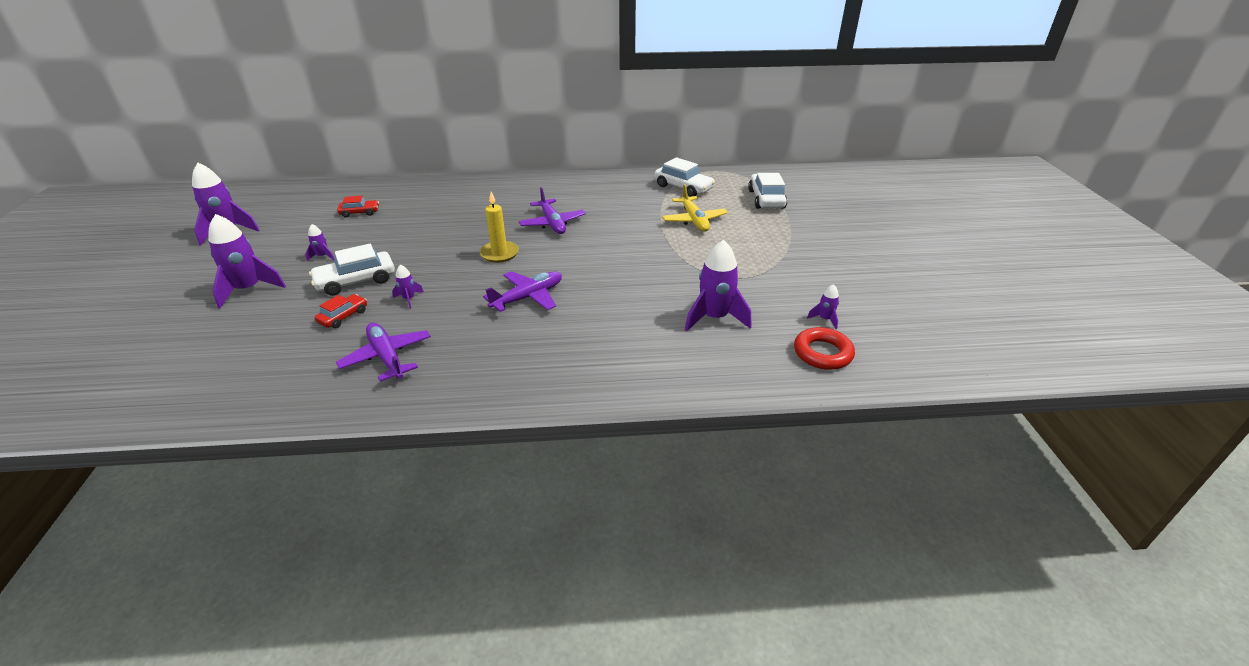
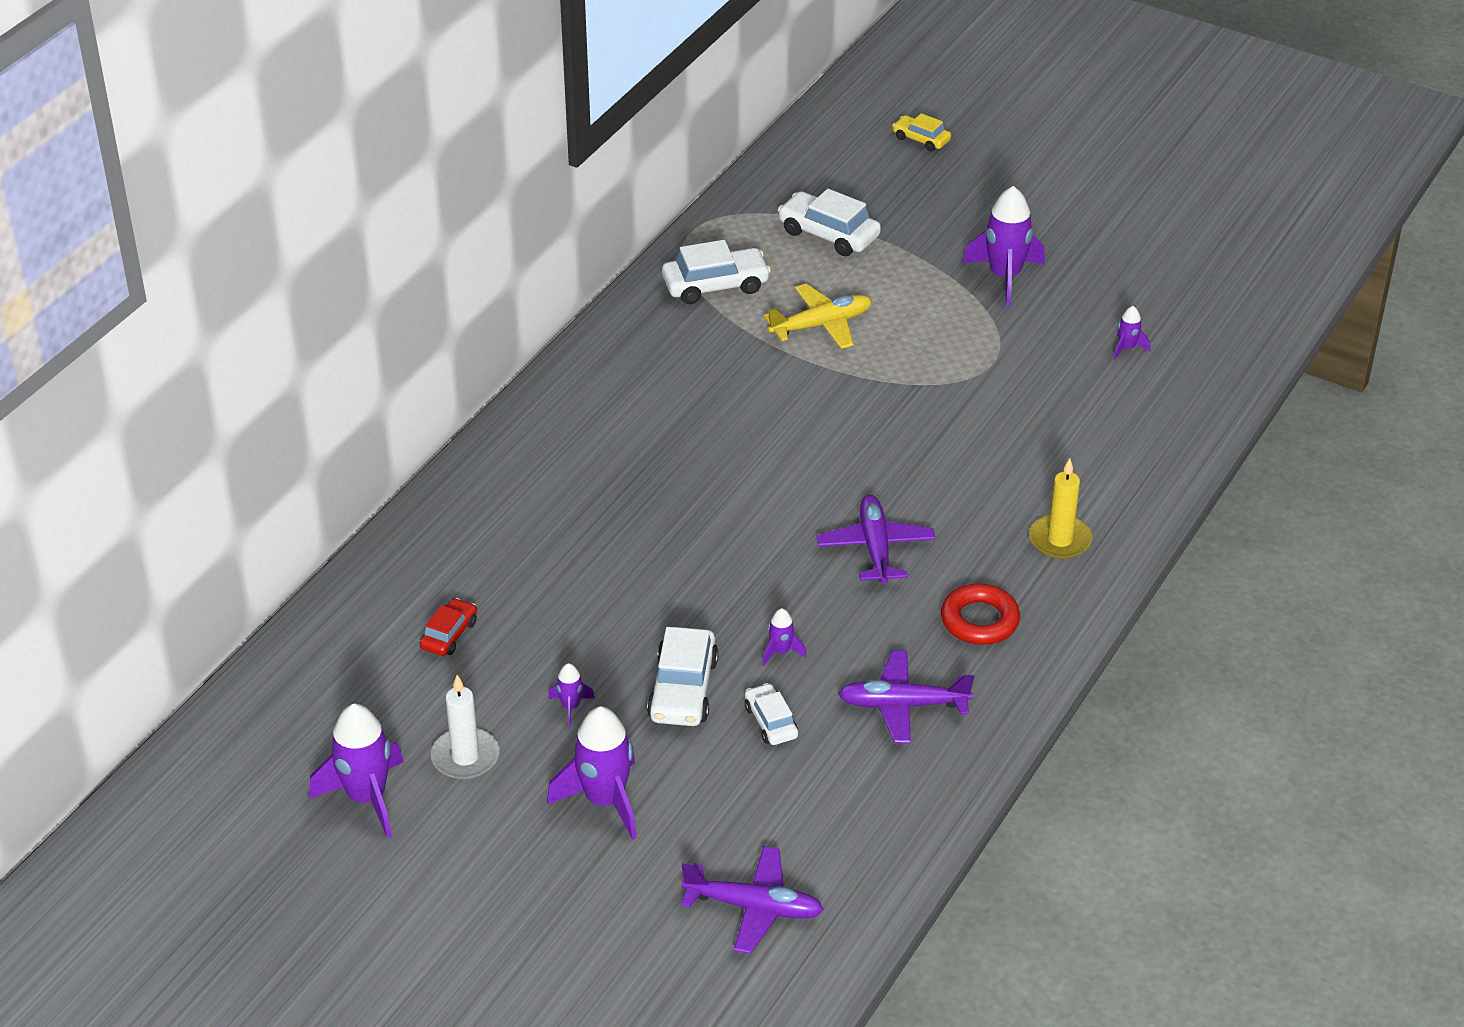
camera: 55 degrees left, 5 degrees up
(269, 244) = (465, 757): none -> white candle
(343, 316) = (770, 722): red car -> white car
(499, 253) = (737, 533): yellow candle -> yellow candle (1060, 540)
(552, 223) = (697, 452): purple plane -> purple plane (754, 907)
(694, 220) = (821, 325): yellow plane -> yellow plane turned 45 degrees counterclockwise
(714, 318) = (1054, 423): purple rocket -> purple rocket (1005, 277)
(822, 353) = (1178, 384): red ring -> red ring (979, 620)
(881, 196) = (921, 139): none -> yellow car

